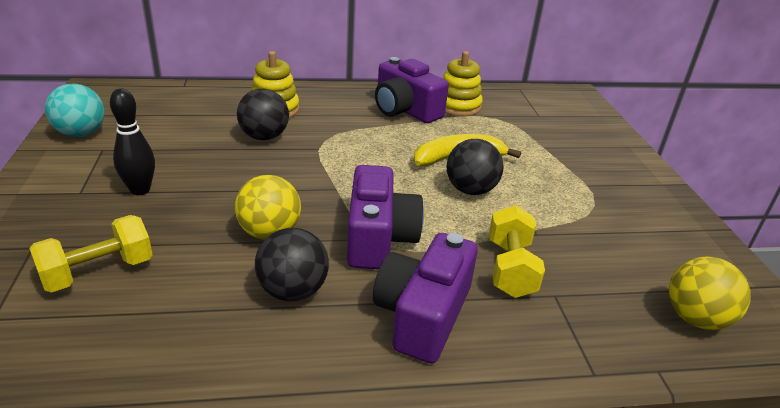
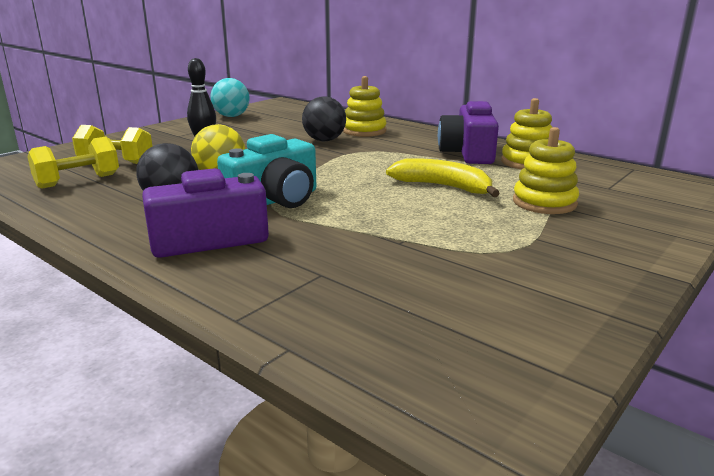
camera: 50 degrees right, 10 degrees down
(378, 238) = (275, 200): purple camera -> turquoise camera
(470, 190) = (407, 204): black ball -> none
(510, 268) = (324, 248): yellow dumbbell -> yellow dumbbell (78, 181)
(535, 147) = (544, 203): none -> yellow stacking toy
(695, 318) = (413, 348): yellow ball -> none

